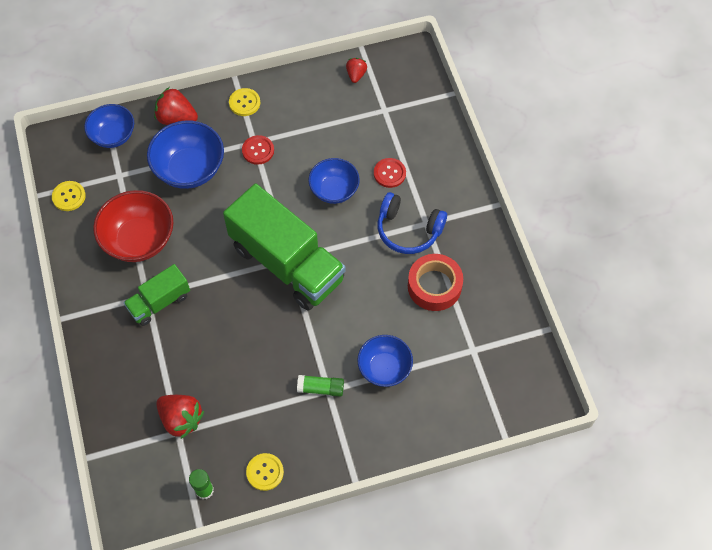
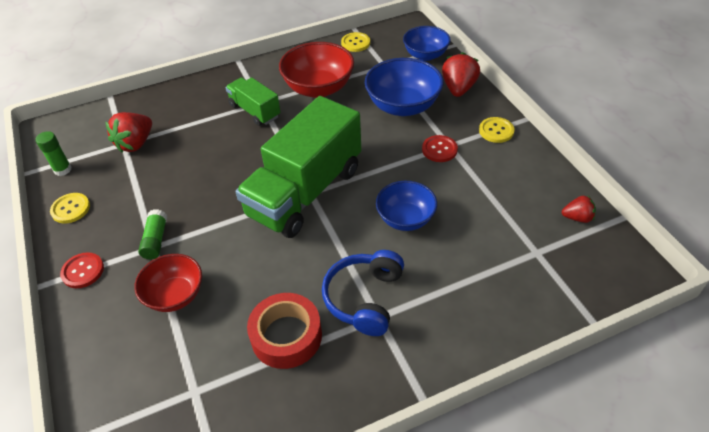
camera: 85 degrees right, 15 degrees down
(384, 368) = (175, 295): blue bowl -> red bowl
(389, 173) = (443, 269): red button -> red button (83, 271)

